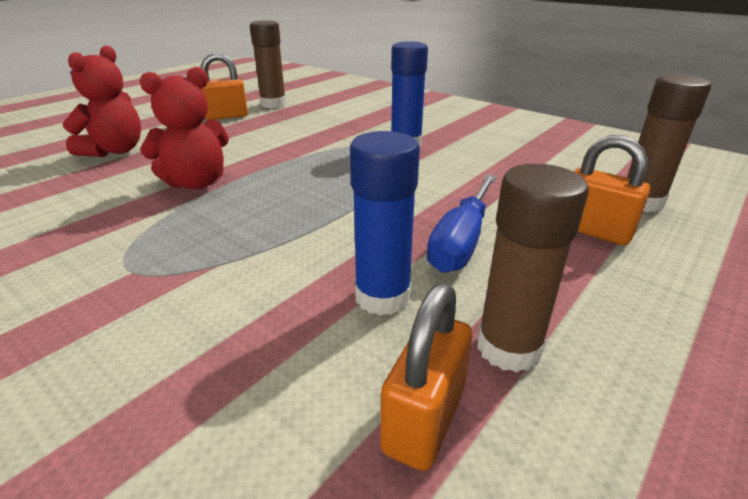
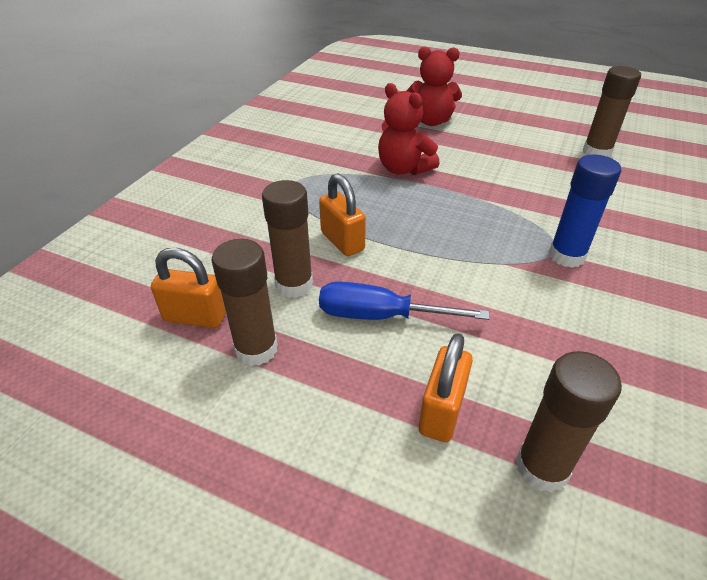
camera: 75 degrees right, 10 degrees up
(226, 116) = (539, 139): orange padlock -> orange padlock (342, 241)
(382, 297) = (294, 284): blue glue stick -> brown glue stick

